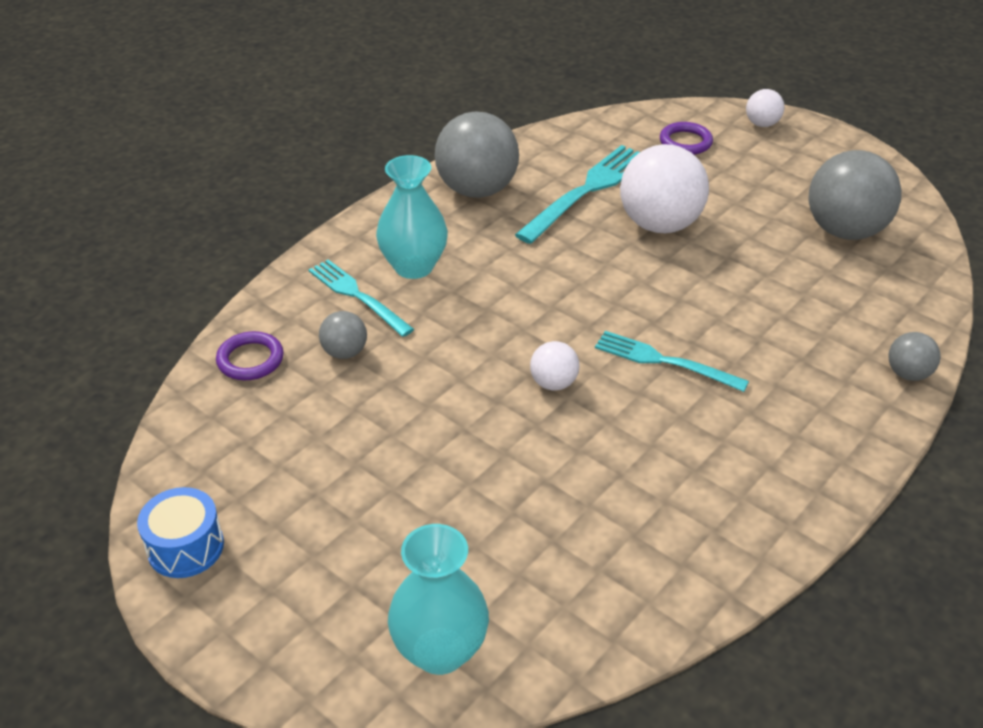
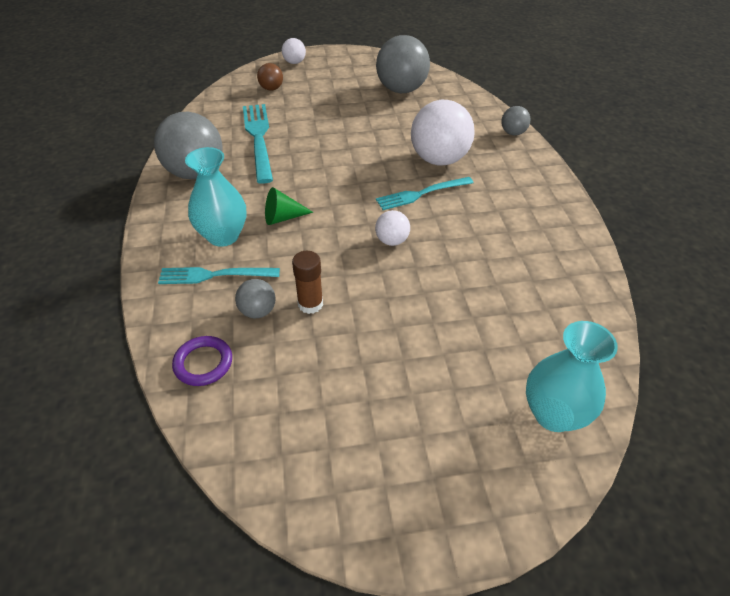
camera: 50 degrees left, 5 degrees up
(185, 547) = (346, 508): blue drum -> none
(392, 380) = (310, 304): none -> brown glue stick
(489, 286) = (283, 217): none -> green cone
(659, 224) = (320, 133): white ball -> white ball (439, 159)
(685, 142) = (271, 89): purple ring -> brown ball

